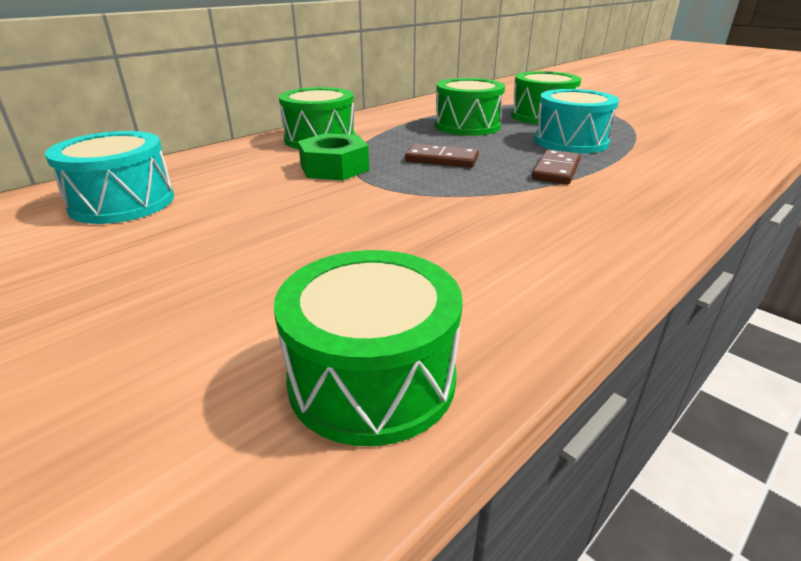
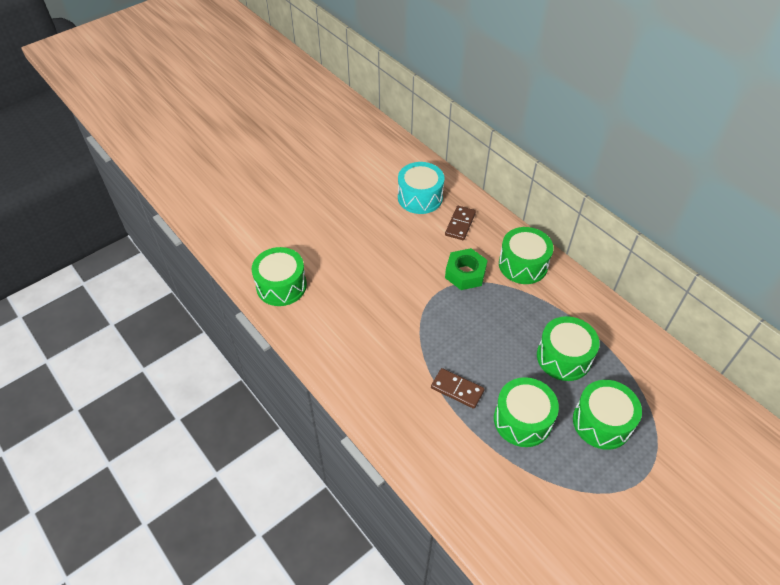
camera: 95 degrees right, 20 degrees up
(441, 159) = (480, 329): brown domino -> brown domino (460, 224)
(570, 141) = (522, 420): turquoise drum -> green drum

